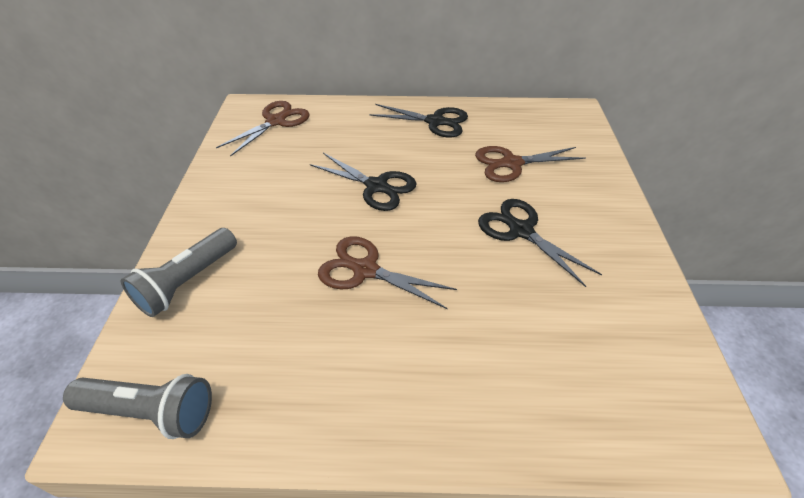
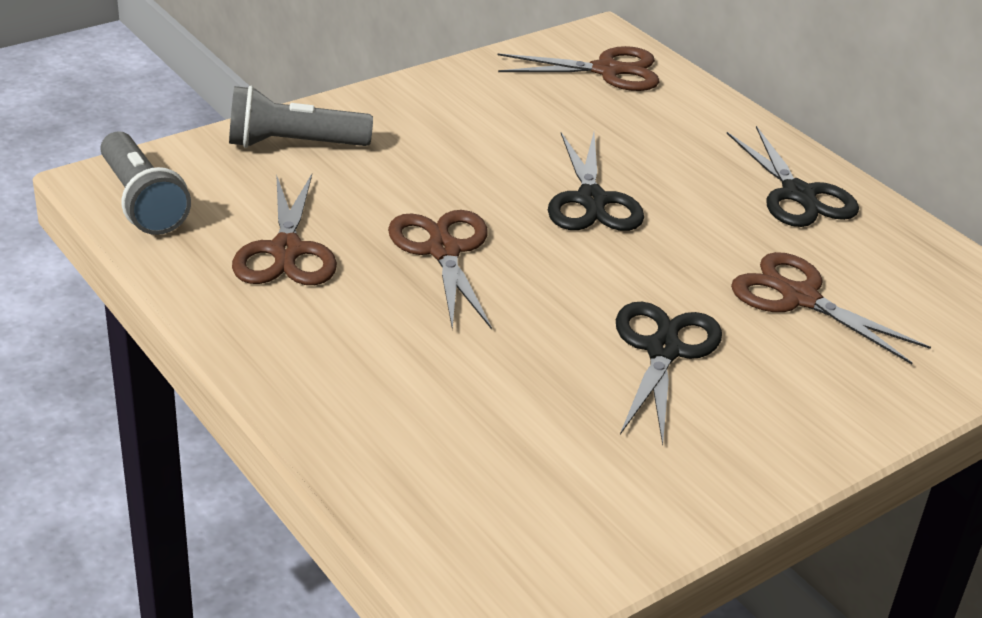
camera: 50 degrees right, 10 degrees down
(294, 350) = (286, 251): none -> brown scissors

